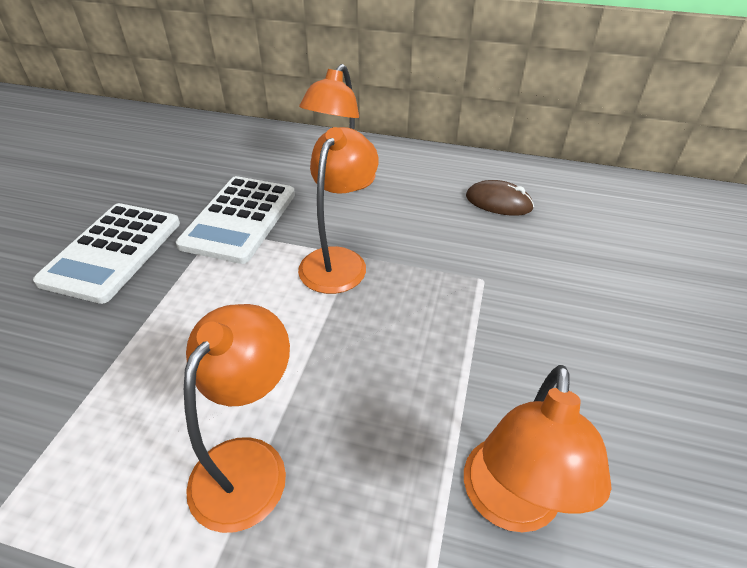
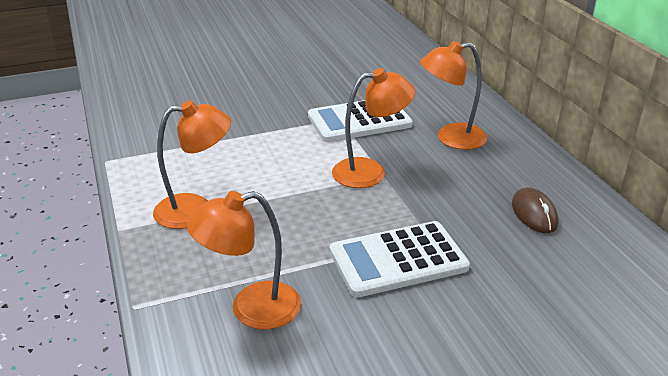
camera: 55 degrees right, 10 degrees down
(113, 252) = (281, 99): white calculator -> white calculator (398, 260)

